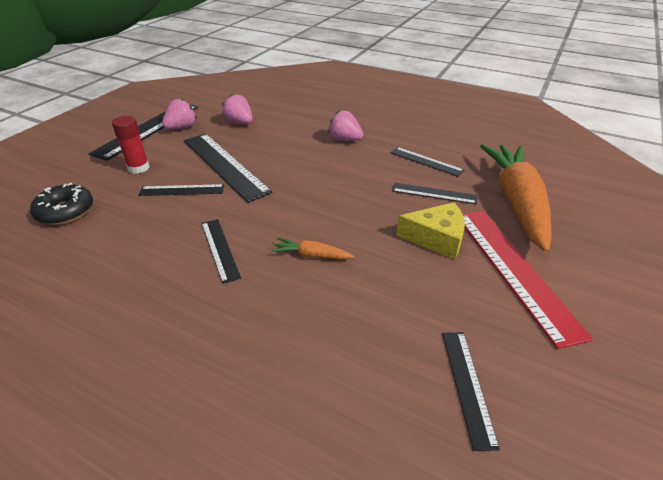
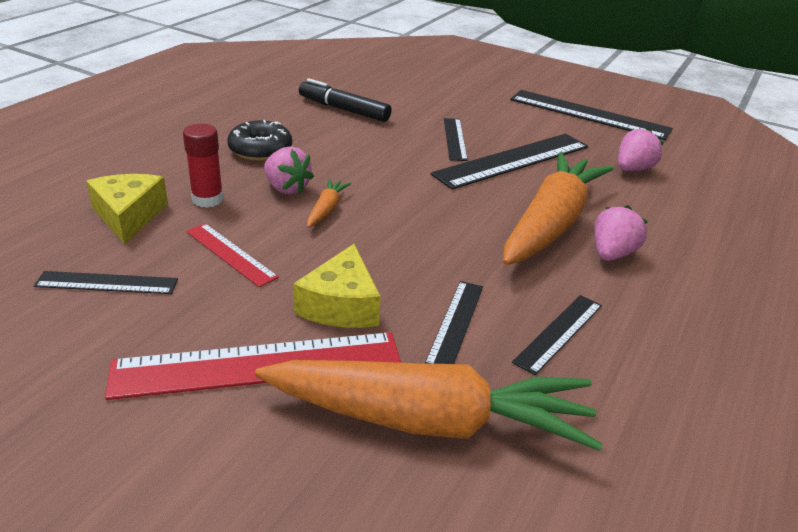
camera: 90 degrees right, 5 degrees down
(65, 211) = (417, 92): black donut -> black donut (260, 150)
(95, 260) = (344, 109): none -> black marker
(138, 168) = (498, 115): red glue stick -> red glue stick (207, 199)
(181, 127) = (601, 133): pink strawberry -> pink strawberry (286, 188)
(219, 249) = (348, 160): black ruler -> none
(315, 156) = (551, 224): none -> orange carrot
(348, 405) = (128, 216): none -> yellow cheese
(394, 305) = (230, 254): none -> red ruler

